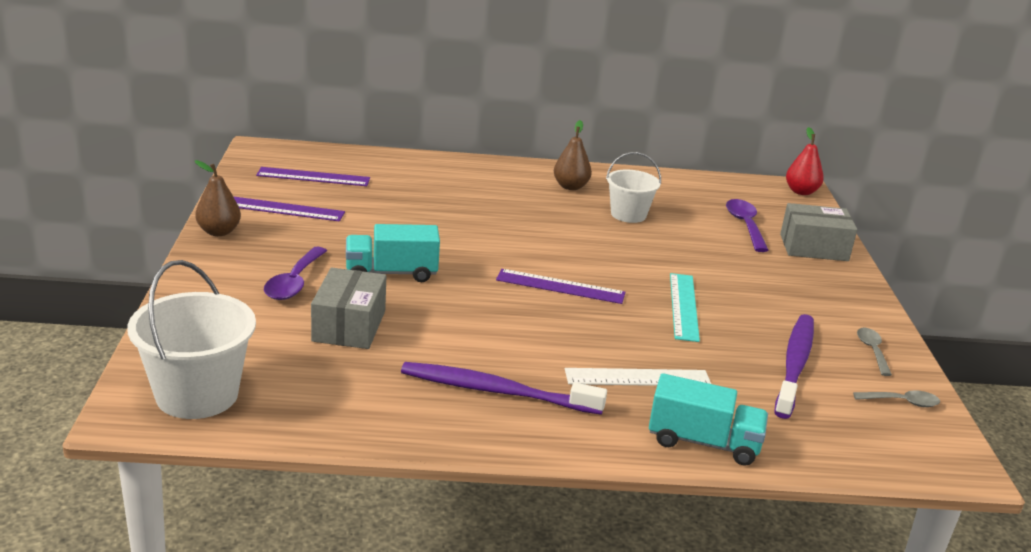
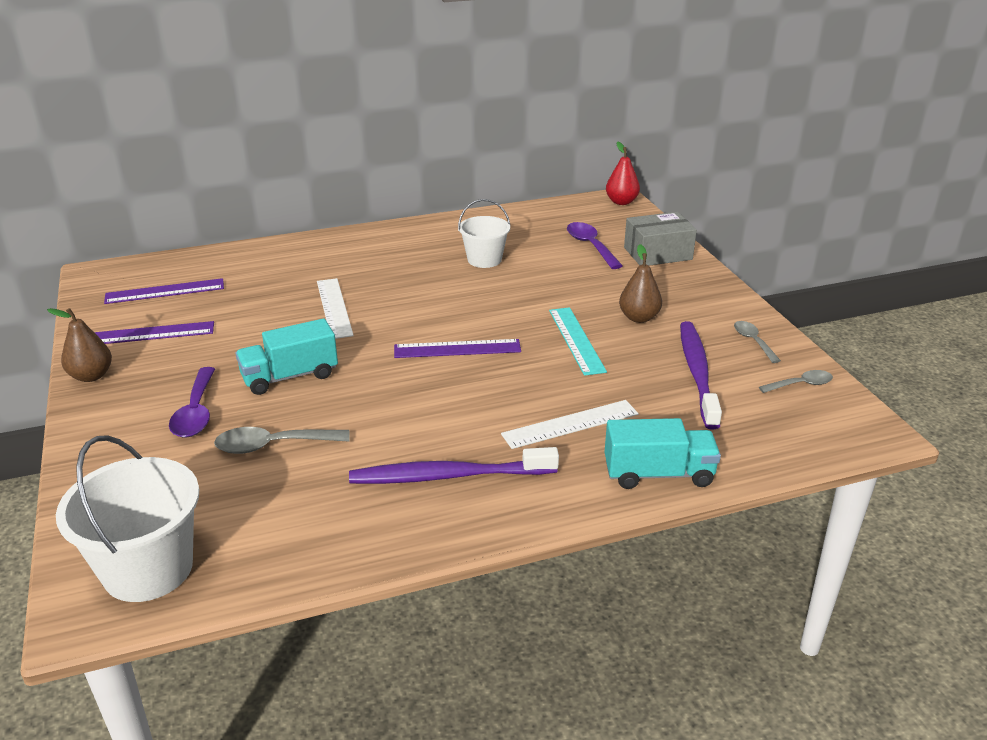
camera: 15 degrees left, 5 degrees up
(349, 326) = (273, 445): grey box -> grey spoon
(460, 224) = (334, 308): none -> white ruler
(570, 186) = (419, 244): brown pear -> brown pear (639, 318)

